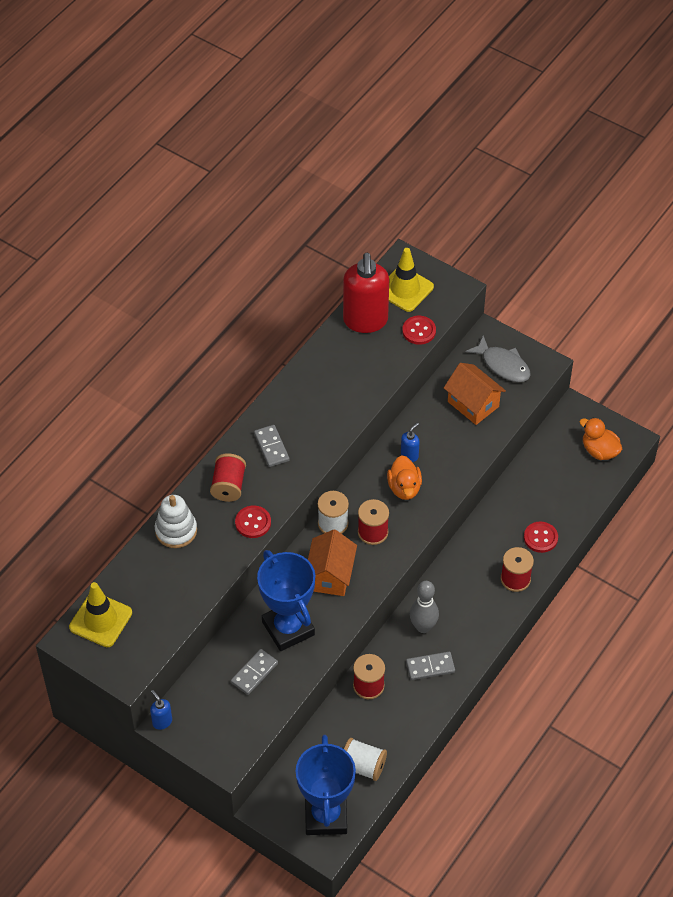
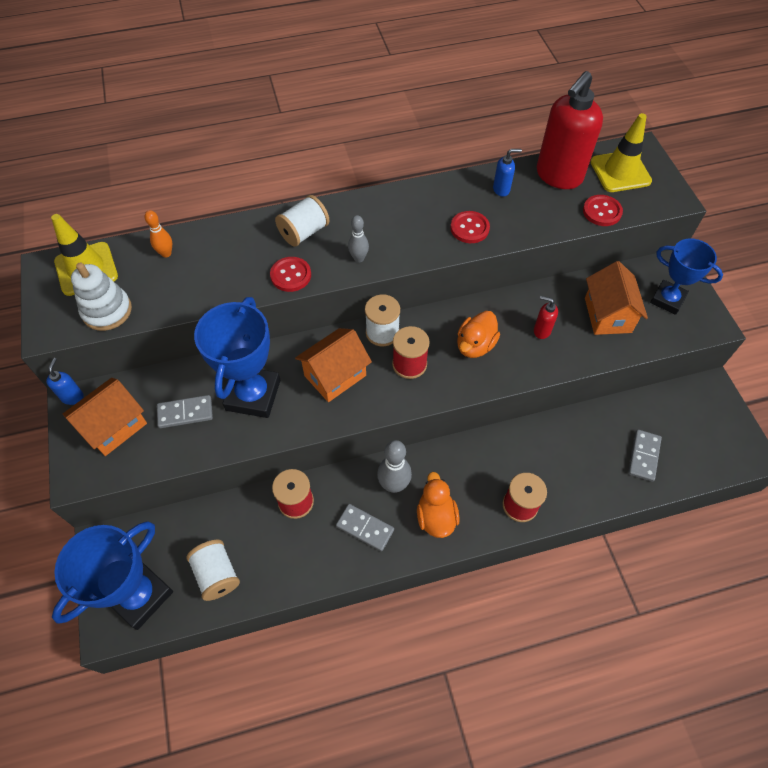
camera: 40 degrees right, 5 degrees up
(146, 569) = (166, 253): none -> orange bowling pin
(176, 530) = (223, 239): white stacking toy -> white stacking toy (107, 311)
(215, 717) = (114, 426): none -> orange house
(228, 486) = (304, 232): red spool -> white spool
(271, 447) = (373, 225): grey domino -> grey domino (644, 456)
(287, 478) = (359, 258): none -> grey bowling pin
(409, 455) = (506, 321): blue soap dispenser -> blue soap dispenser (501, 189)
(439, 446) = (541, 331): none -> red soap dispenser
(503, 365) = (667, 300): grey fish -> blue trophy
(540, 538) = (579, 484): red button -> red button (469, 228)
(599, 451) = (708, 443): orange duck -> orange duck (436, 517)

